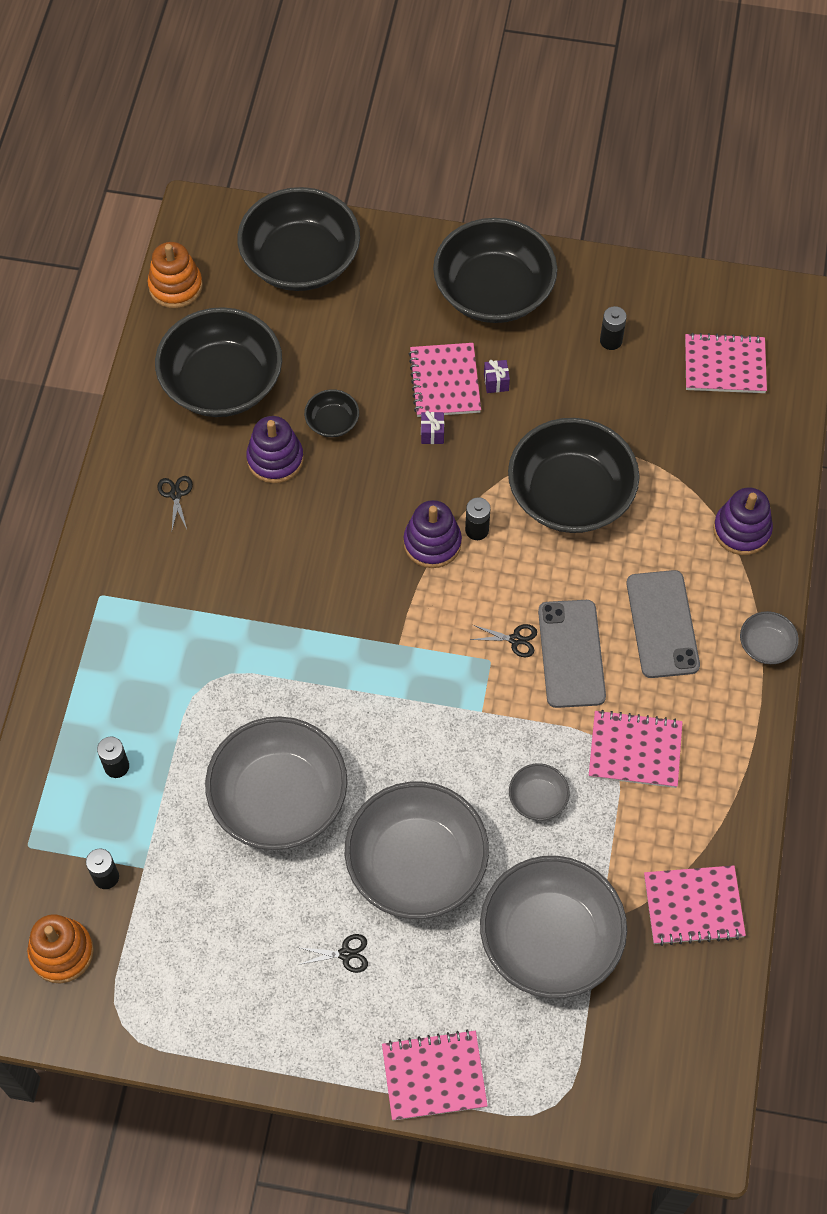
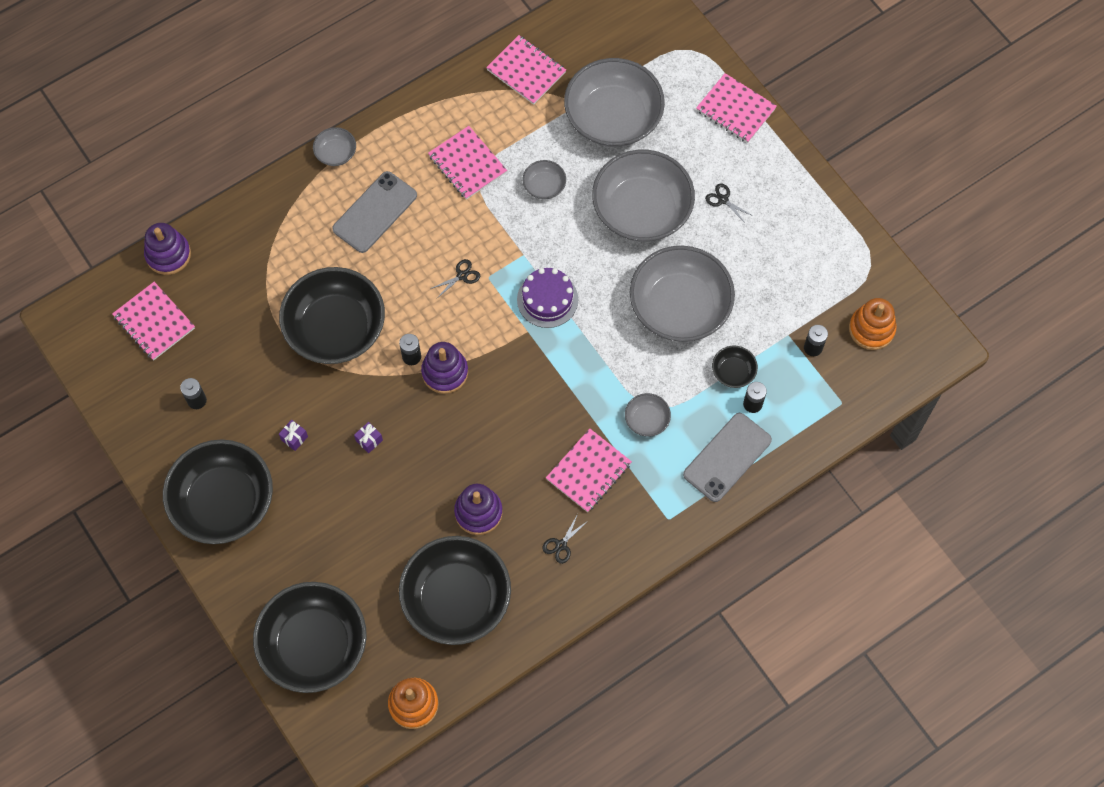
camera: 135 degrees left, 5 degrees up
(204, 663) = (647, 420): none -> grey bowl
(332, 422) = (418, 505): black bowl -> black bowl (733, 372)
(412, 690) = (547, 299): none -> purple cake
(445, 382) = (323, 468): pink notebook -> pink notebook (588, 471)
(515, 639) = (462, 276): black scissors -> black scissors turned 90 degrees clockwise
(571, 654) = (441, 241): grey phone -> grey phone (727, 457)
(741, 530) = (270, 221): purple stacking toy -> purple stacking toy (168, 255)

